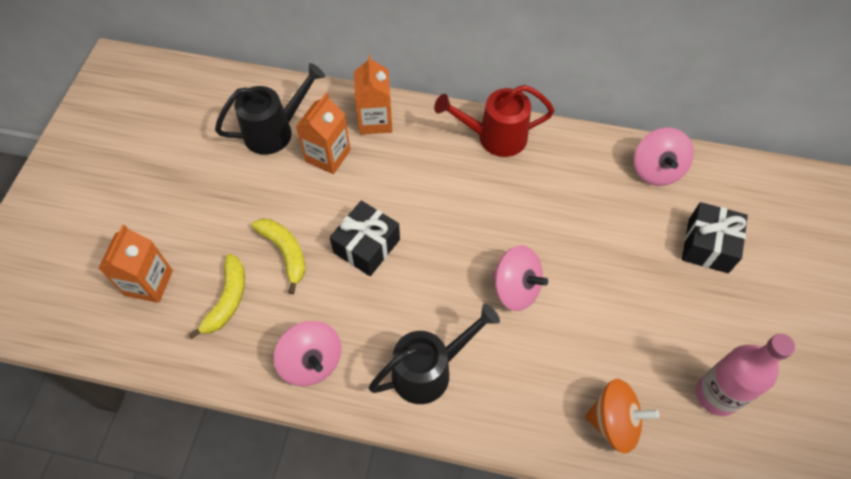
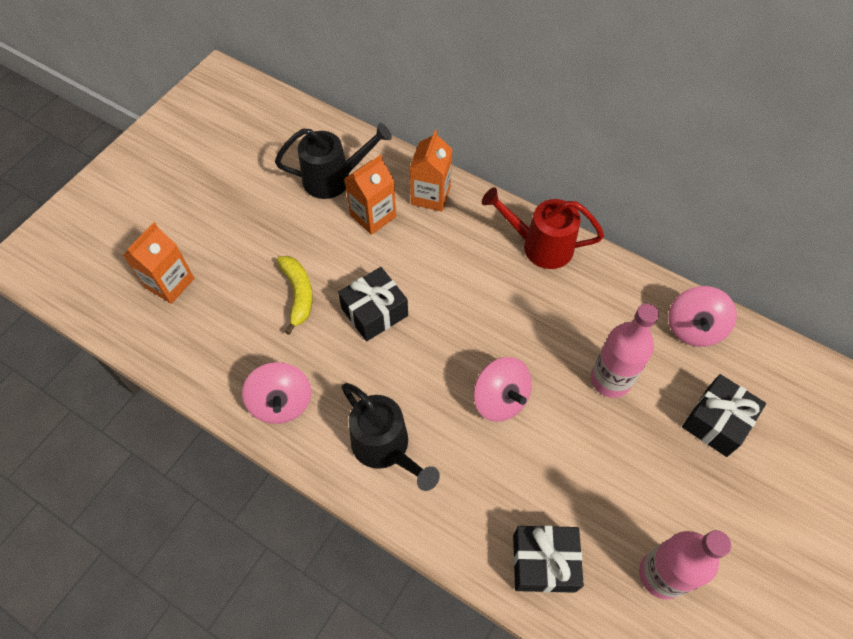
camera: 20 degrees right, 0 degrees up
(227, 300) = (230, 321): yellow banana -> none
(430, 370) = (386, 448): black watering can -> black watering can turned 60 degrees clockwise
(605, 238) = (610, 379): none -> pink bottle
(614, 422) = (544, 562): orange spinning top -> black gift

